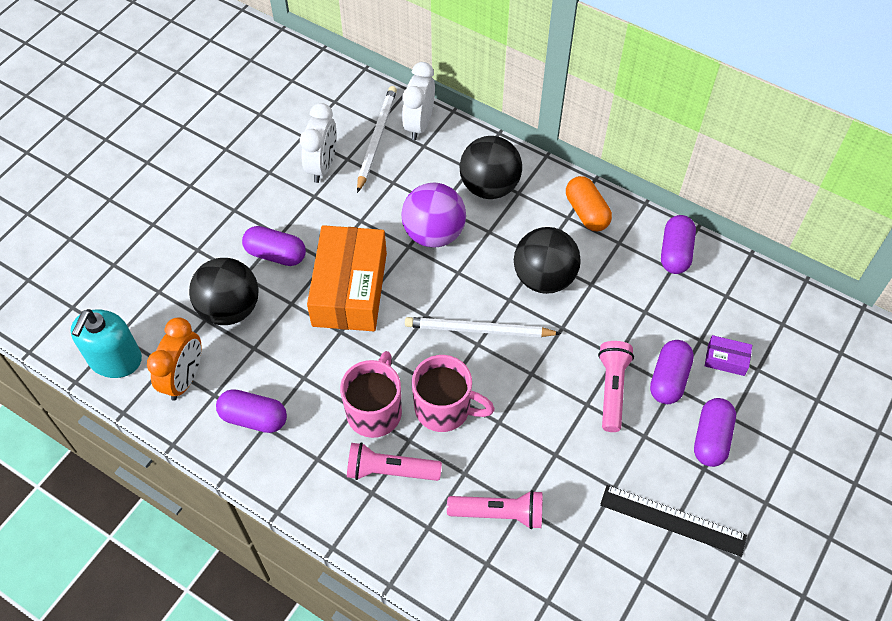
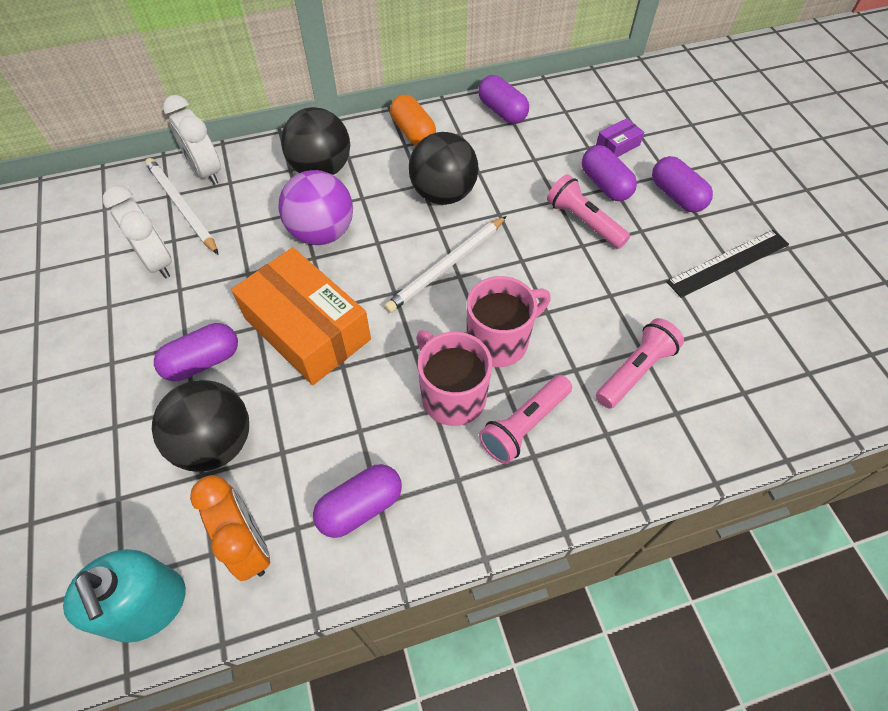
camera: 50 degrees left, 0 degrees up
(586, 212) = (413, 132): orange capsule -> orange capsule turned 45 degrees clockwise

